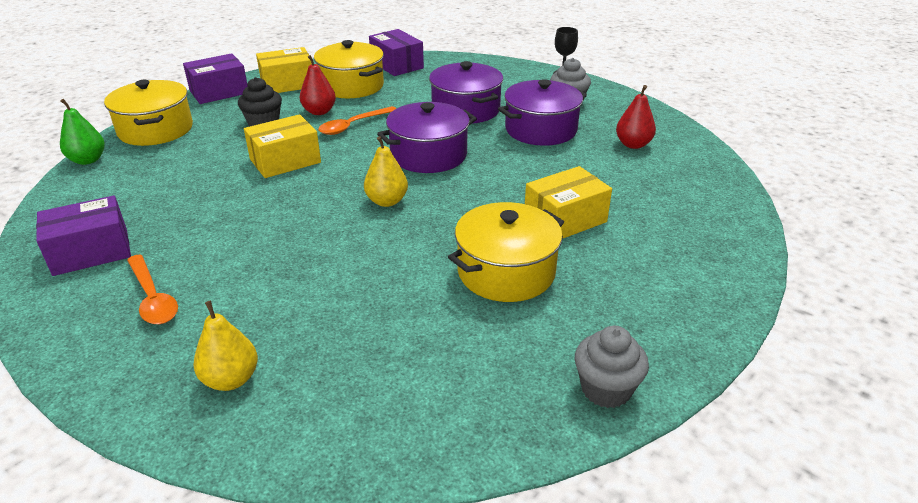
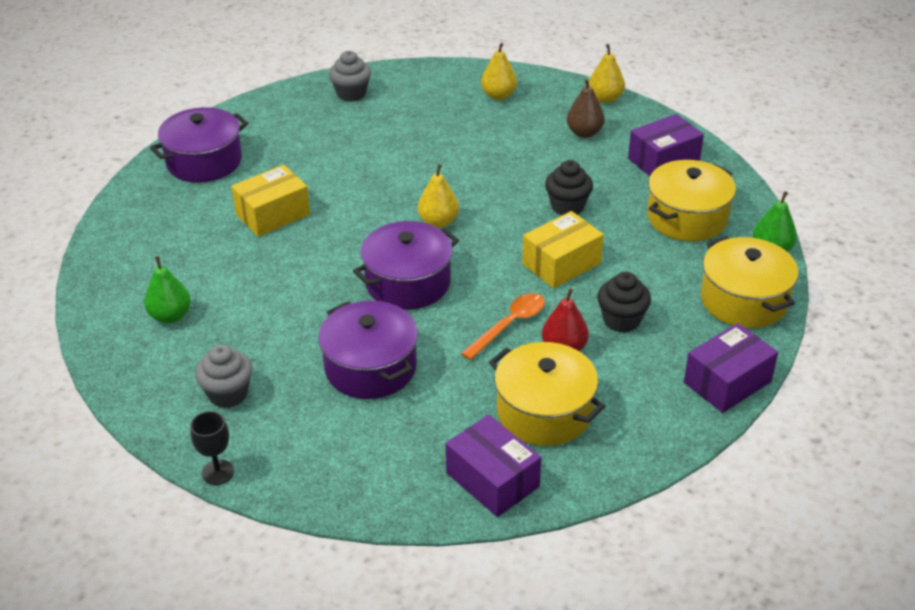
camera: 175 degrees right, 5 degrees up
(70, 358) = (605, 98): none -> yellow pear
(153, 298) = (584, 133): orange spoon -> brown pear
(244, 208) = (567, 206): none -> black cupcake
(287, 84) = (641, 410): yellow box -> none
(506, 272) = (329, 166): yellow pot -> yellow pot (687, 218)
(541, 130) = (275, 334): purple pot -> purple pot (204, 161)
(606, 389) = (273, 105): grey cupcake -> grey cupcake (351, 94)
(633, 144) = (170, 316): red pear -> green pear

